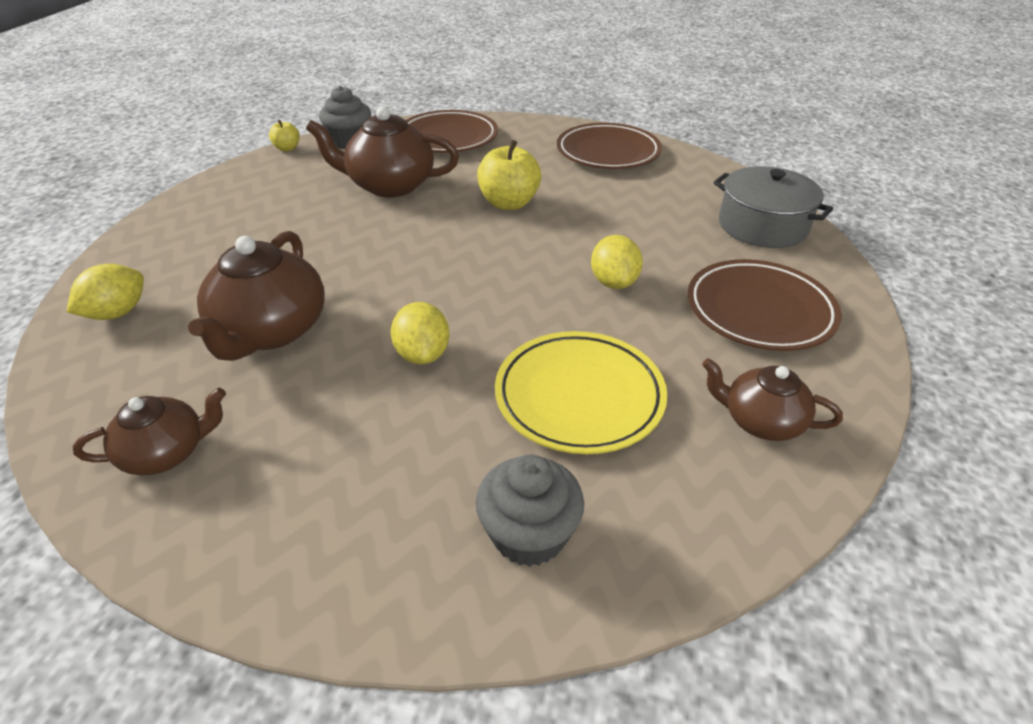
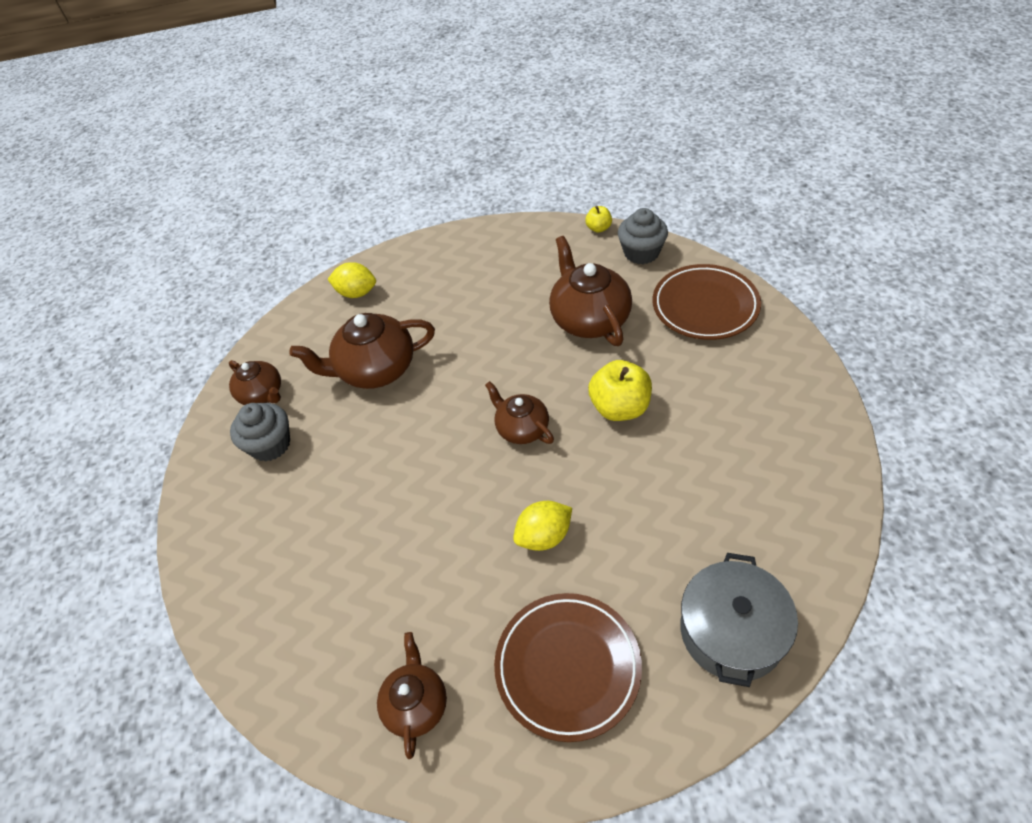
camera: 70 degrees right, 10 degrees up
(423, 354) = (391, 458): yellow lemon -> none
(476, 258) = (521, 428): none -> brown teapot
(529, 534) = (262, 593): grey cupcake -> grey cupcake (270, 445)
(579, 396) = (390, 570): yellow plate -> none
(608, 152) = (785, 436): brown plate -> none

